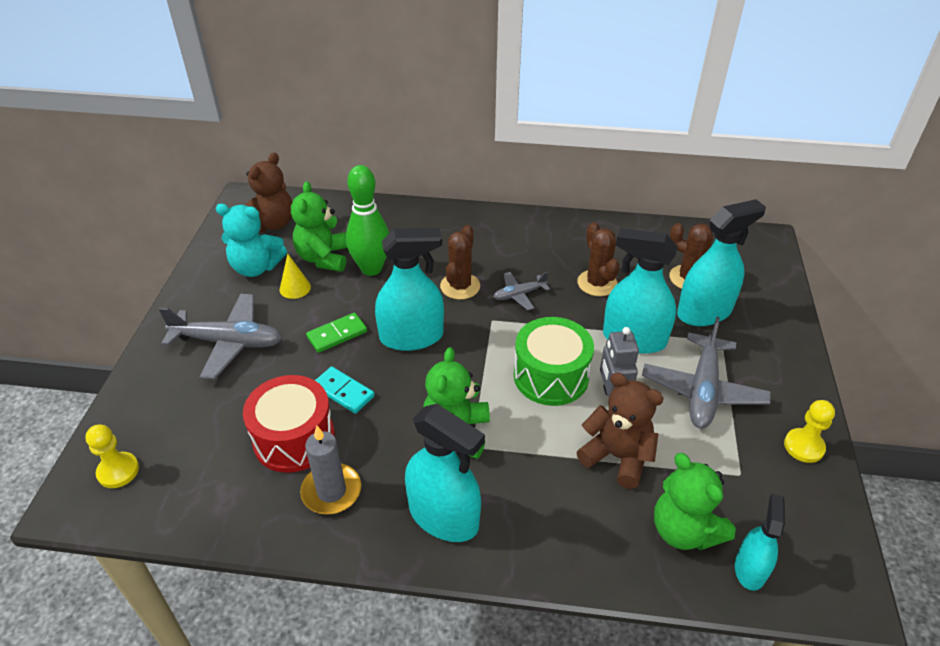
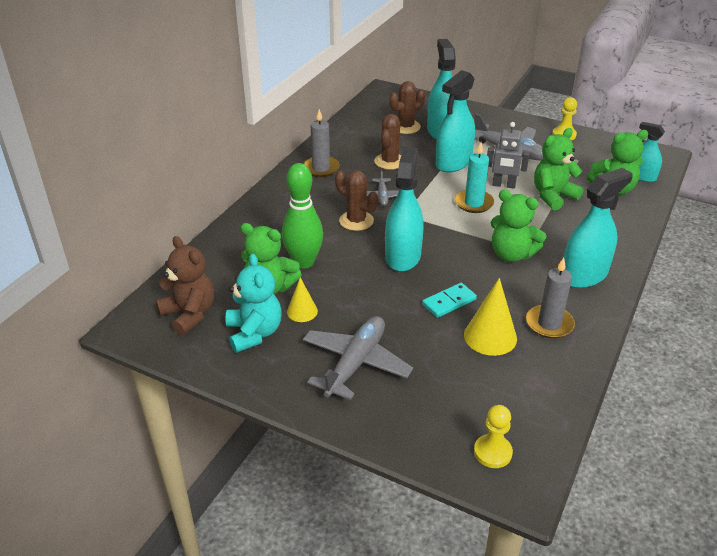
camera: 70 degrees left, 5 degrees down
(256, 267) = (254, 333): turquoise teddy bear -> turquoise teddy bear turned 45 degrees counterclockwise
(294, 438) = (490, 336): red drum -> yellow cone
(337, 334) = (379, 295): green domino -> none
(546, 235) = (321, 168): none -> grey candle
(551, 376) = (474, 203): green drum -> turquoise candle
(597, 283) = (389, 161): brown cactus -> brown cactus turned 75 degrees counterclockwise
(617, 457) = (553, 196): brown teddy bear -> green teddy bear

